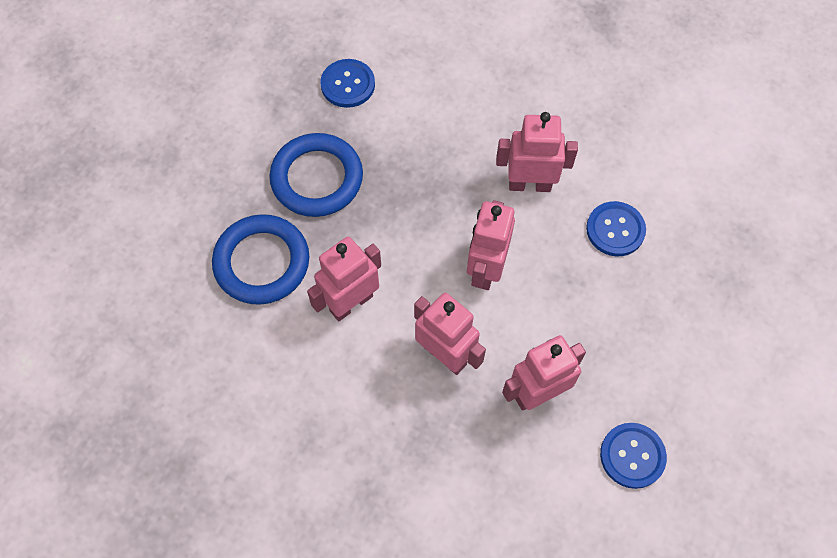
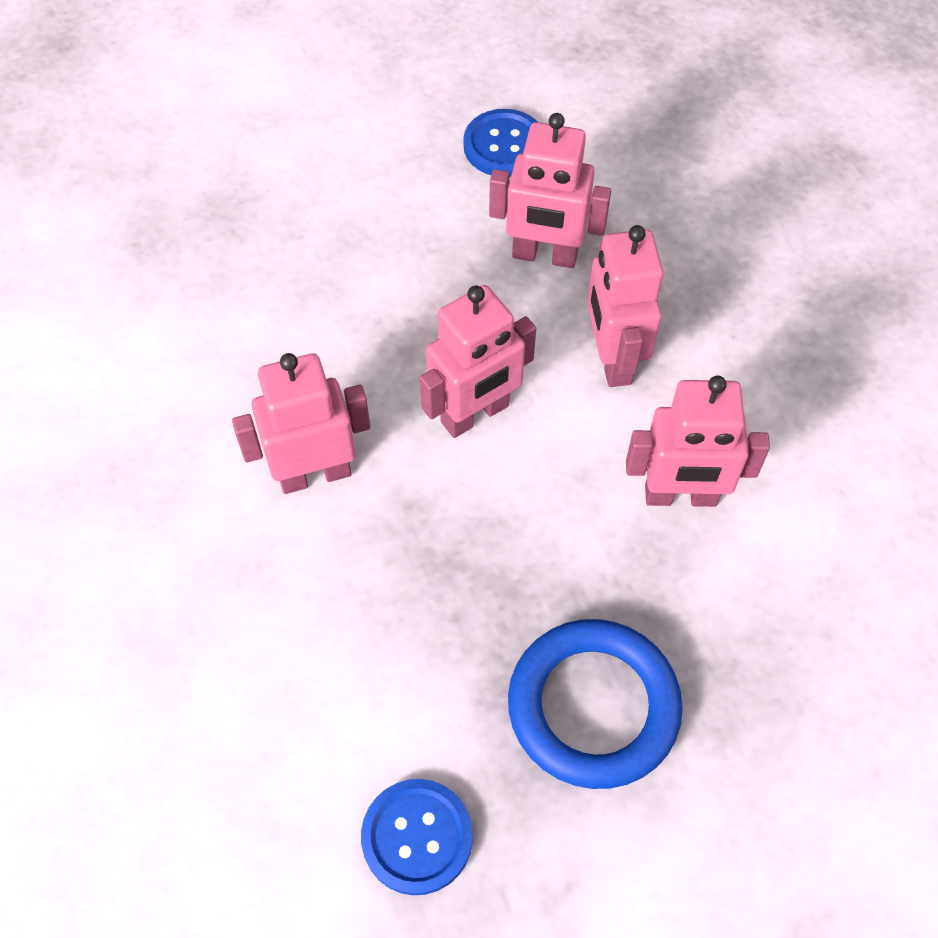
camera: 140 degrees left, 5 degrees down
(262, 262) = (764, 637): blue ring -> none
(529, 184) = (314, 474): pink robot -> pink robot turned 120 degrees clockwise
(615, 230) = (276, 346): blue button -> none

